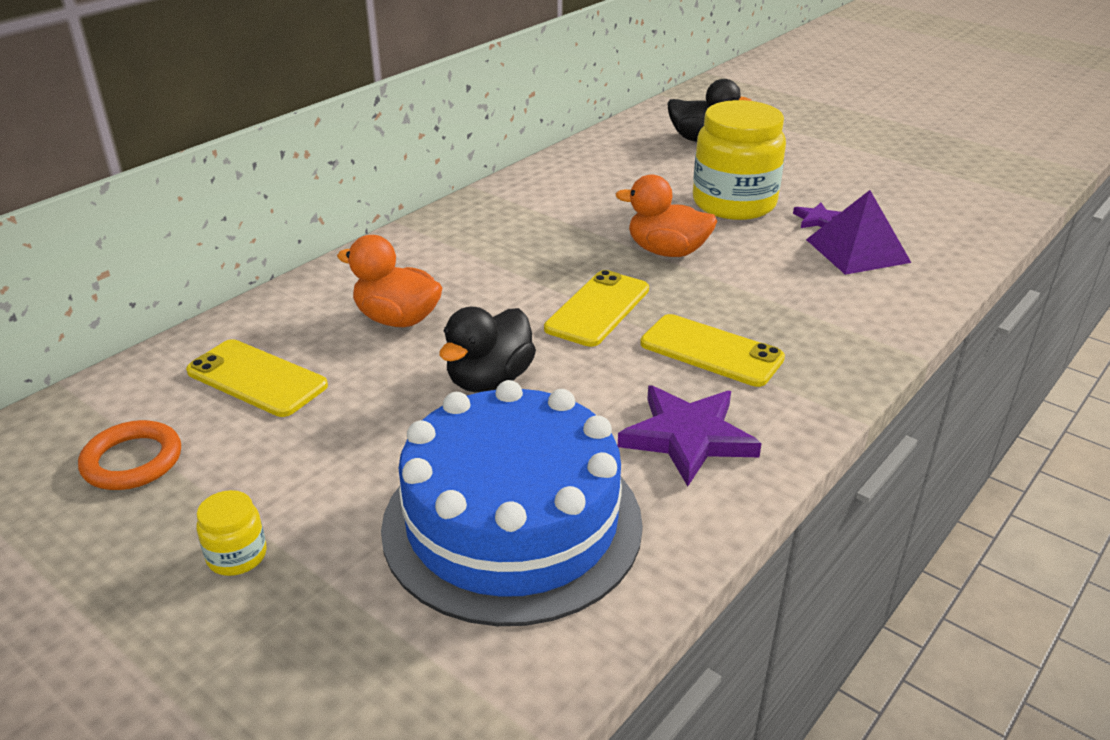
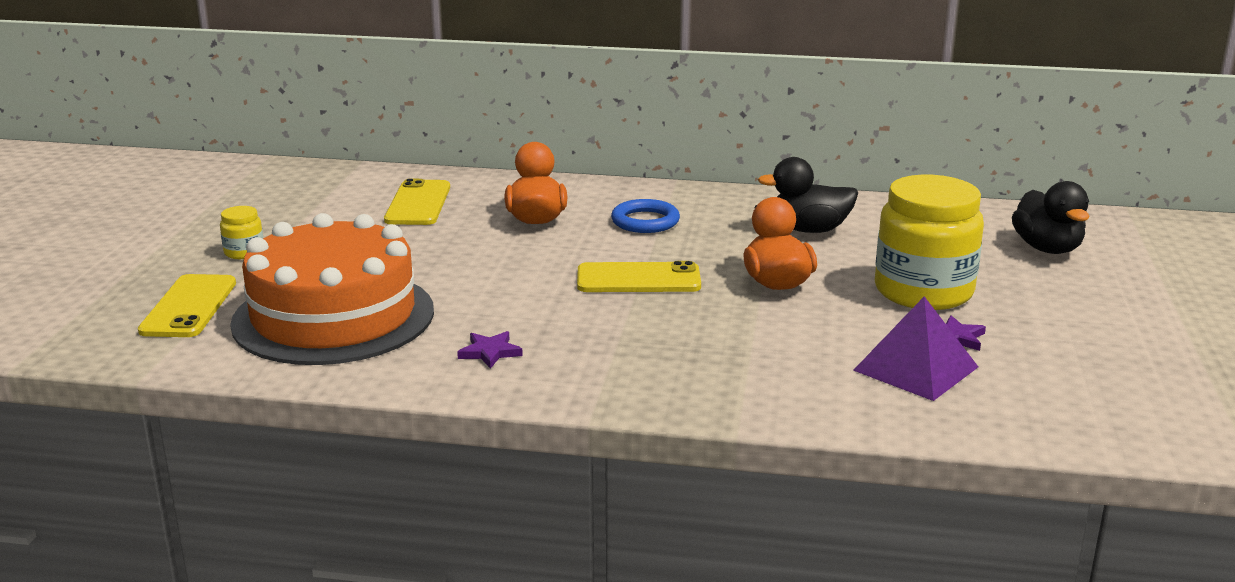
camera: 60 degrees right, 10 degrees down
(132, 461) = (306, 201): orange ring -> none
(473, 266) = (645, 221): none -> blue ring
(489, 380) = (491, 268): black duck -> black duck (809, 230)
(512, 523) = (333, 317): blue cake -> orange cake
(688, 437) = (490, 352): purple star -> purple star, size x0.51
(711, 351) = (627, 336): yellow phone -> yellow phone (189, 307)

